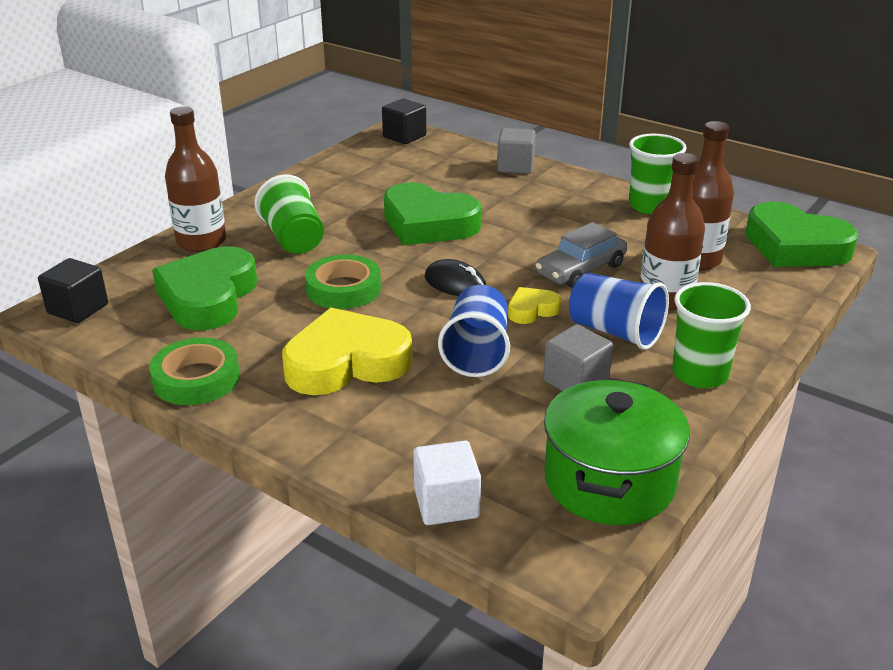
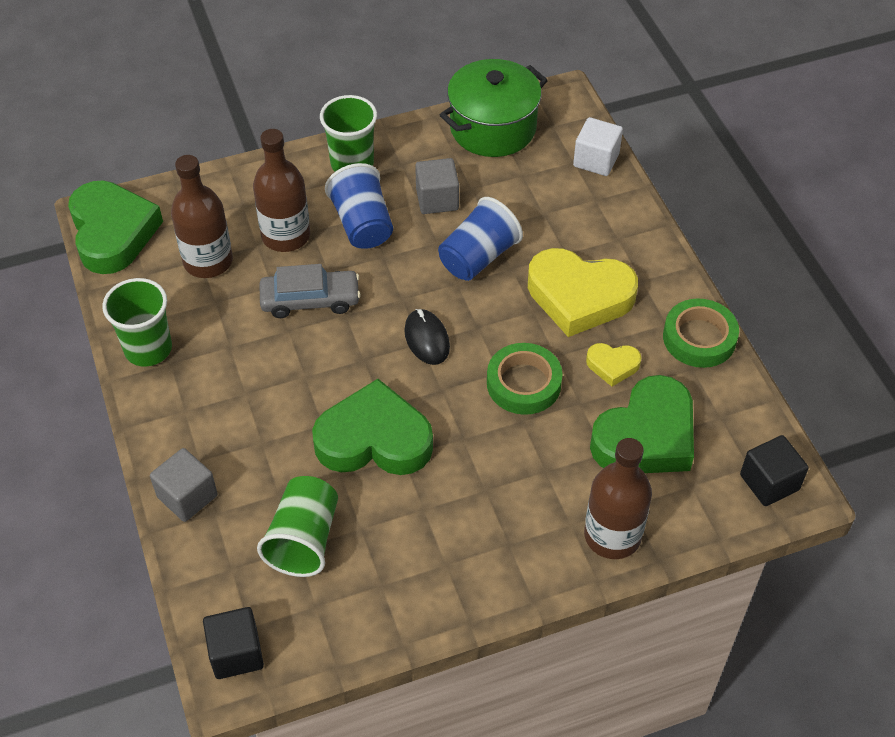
camera: 145 degrees left, 20 degrees up
(293, 238) = (519, 489): green cup -> green cup (304, 539)
(428, 224) = (374, 439): green heart -> green heart turned 60 degrees counterclockwise
(532, 310) = (397, 277): yellow heart -> yellow heart (612, 365)

